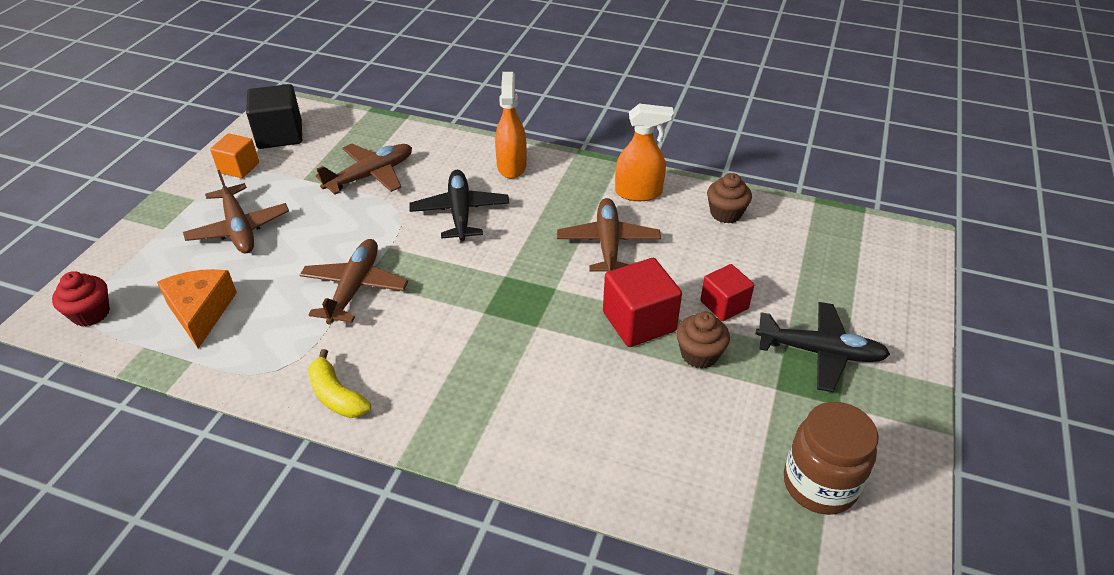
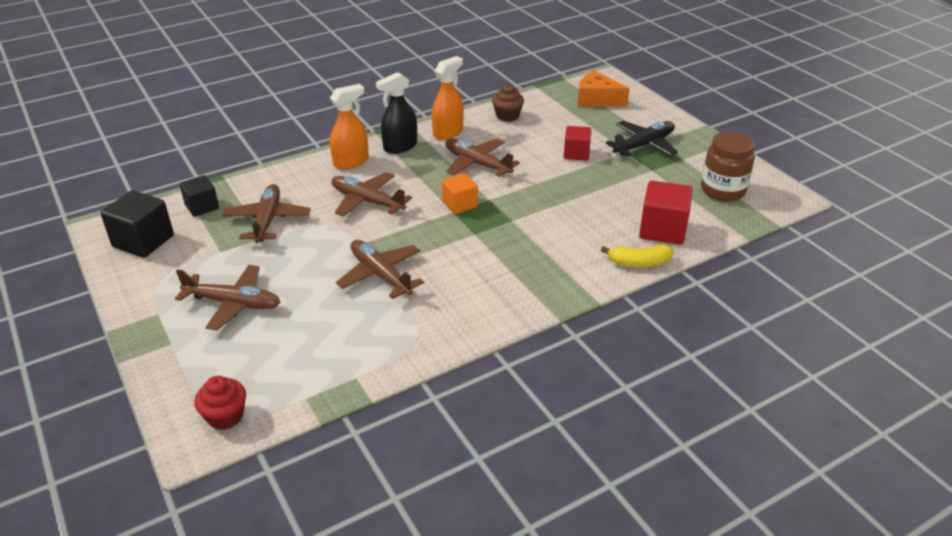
camera: 50 degrees left, 5 degrees down
(201, 312) = (306, 355): orange cheese -> orange cheese (597, 99)
(239, 168) = (153, 277): orange cube -> orange cube (460, 204)
(336, 396) = (474, 322): yellow banana -> yellow banana (639, 263)
(354, 132) = (202, 207): none -> black cube
(460, 212) = (367, 201): black plane -> brown plane
(511, 166) = (351, 162): orange spray bottle -> orange spray bottle turned 105 degrees clockwise
(573, 178) = (400, 146): none -> black spray bottle
(639, 321) = (554, 185): red cube -> red cube (662, 230)
(699, 354) = (602, 179): brown cupcake -> none

